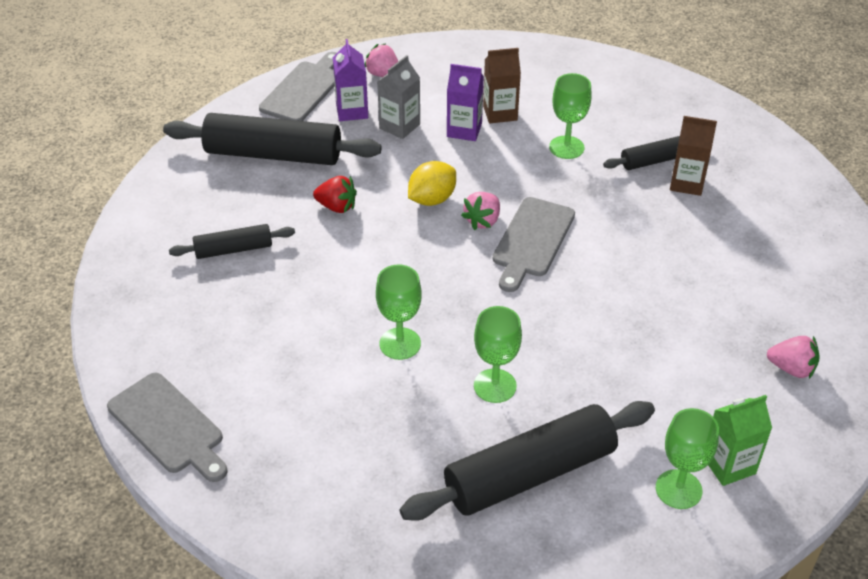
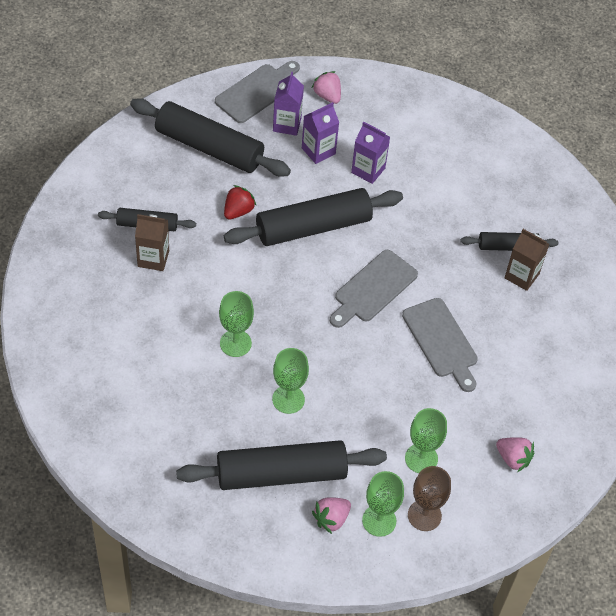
camera: 15 degrees right, 10 degrees up
(169, 426) = (50, 354): grey cutting board -> grey cutting board (441, 341)
(337, 207) = (238, 211): red strawberry -> red strawberry turned 90 degrees counterclockwise
(399, 126) = (318, 151): grey carton -> purple carton
(432, 199) = (313, 227): yellow lemon -> black rolling pin
(483, 221) = (344, 259): pink strawberry -> pink strawberry (331, 519)
(500, 113) = (404, 163): brown carton -> brown carton (153, 258)
(566, 147) = (442, 212): green goblet -> green goblet (421, 458)
(728, 465) = (424, 515): green carton -> brown goblet

